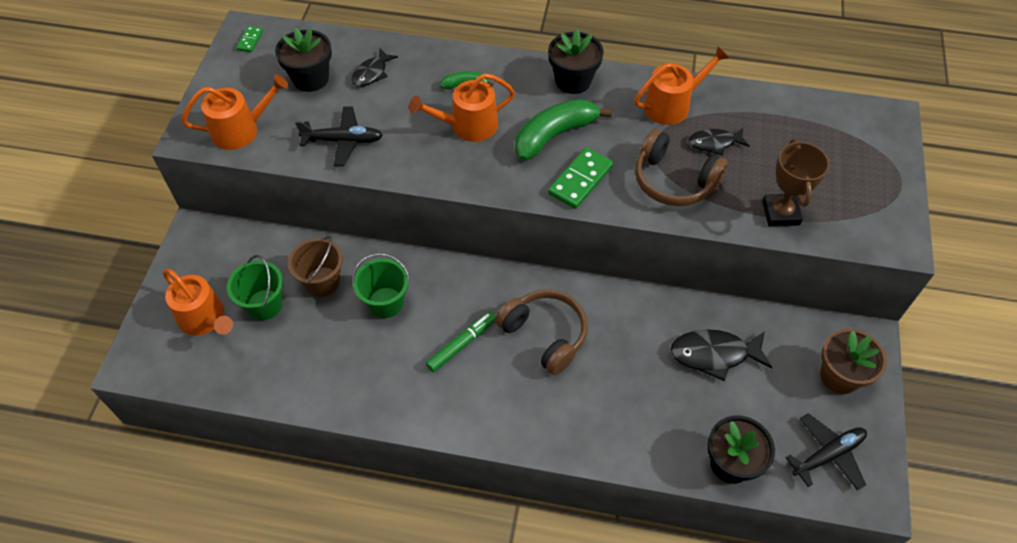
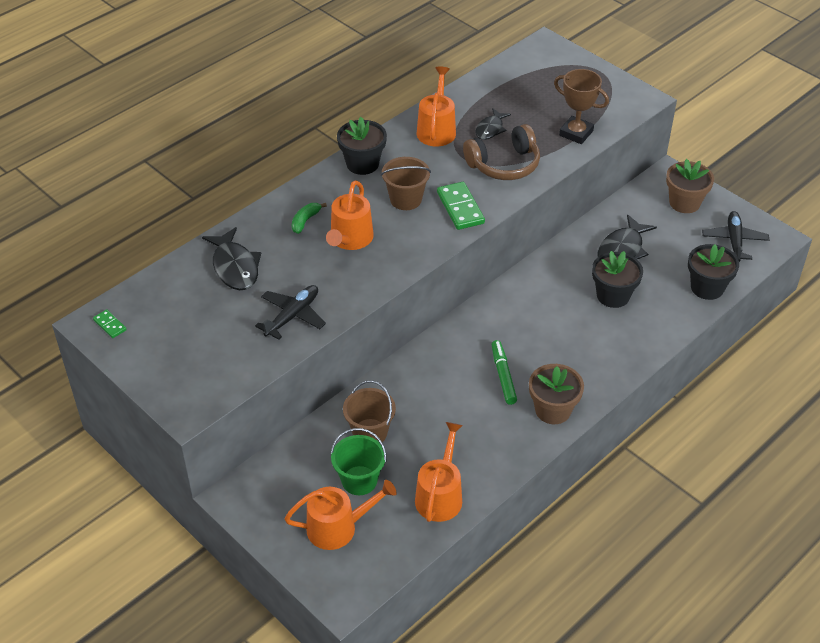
camera: 55 degrees left, 10 degrees down
(241, 130) = (214, 374): orange watering can -> orange watering can (440, 496)
(311, 78) = (200, 306): black flower pot -> black flower pot (613, 295)
(372, 73) = (235, 267): black fish -> black fish, size x1.60
(385, 302) = (426, 402): green bucket -> none
(448, 409) = (553, 410): none -> brown flower pot
(545, 335) = (534, 326): brown headphones -> none
(554, 135) = (406, 199): green banana -> brown bucket

